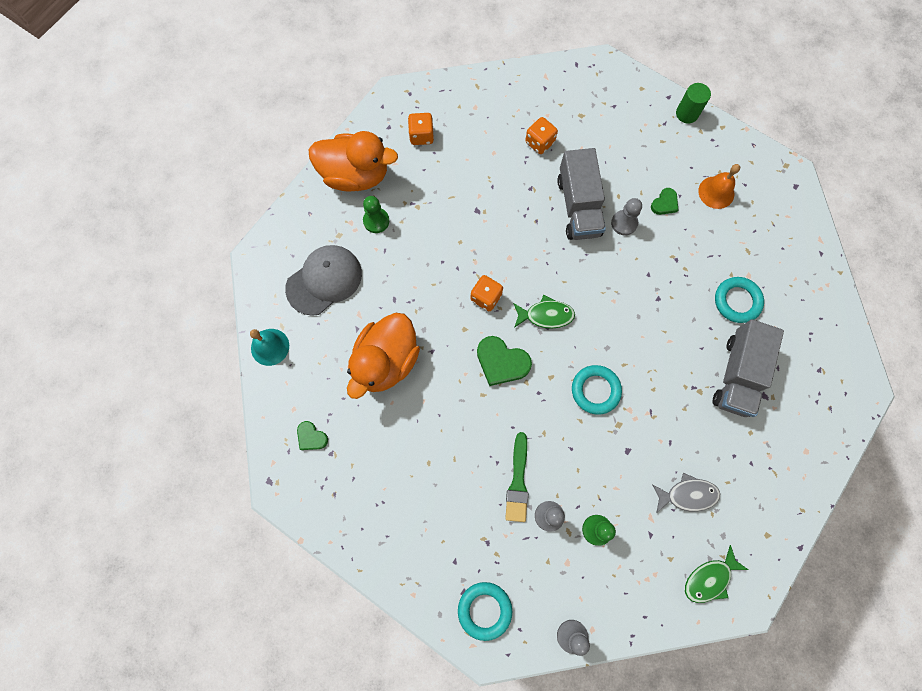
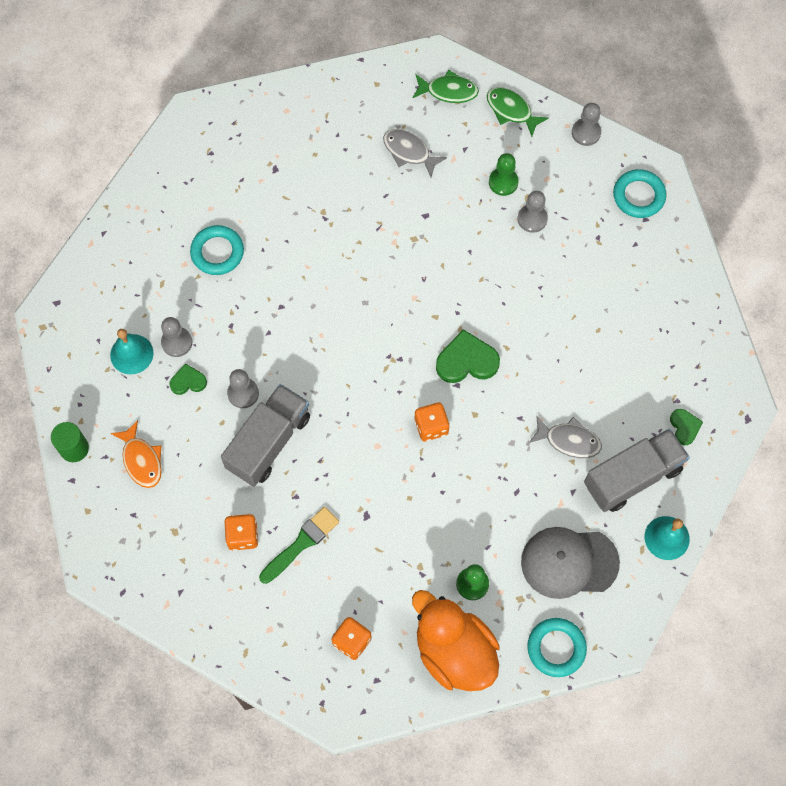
camera: 140 degrees left, 5 degrees down
(386, 361) = (569, 440): orange duck -> grey fish
(501, 362) = (466, 361): green heart -> green heart turned 75 degrees counterclockwise
(518, 481) = (535, 261): green brush -> green brush (301, 543)
(546, 315) = (392, 369): green fish -> green fish (511, 110)
(595, 390) = (408, 277): turquoise ring -> turquoise ring (556, 648)
(642, 137) = (141, 460): none -> orange fish
(697, 221) = (177, 342): none -> grey pawn
(716, 192) = (131, 354): orange bell -> turquoise bell
(737, 375) = (280, 199): grey truck -> grey truck (632, 477)

